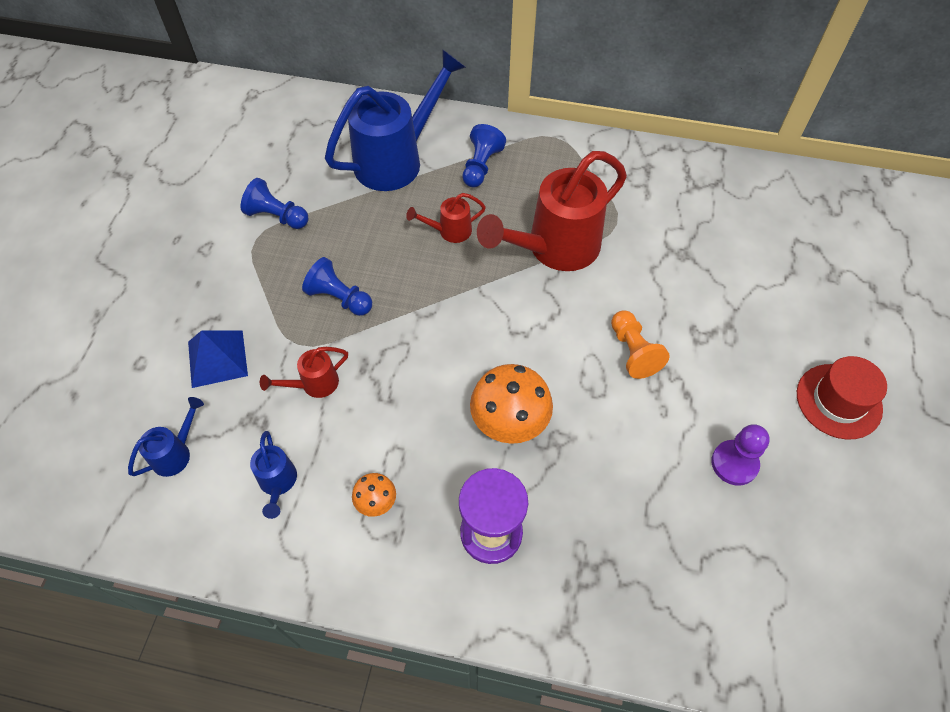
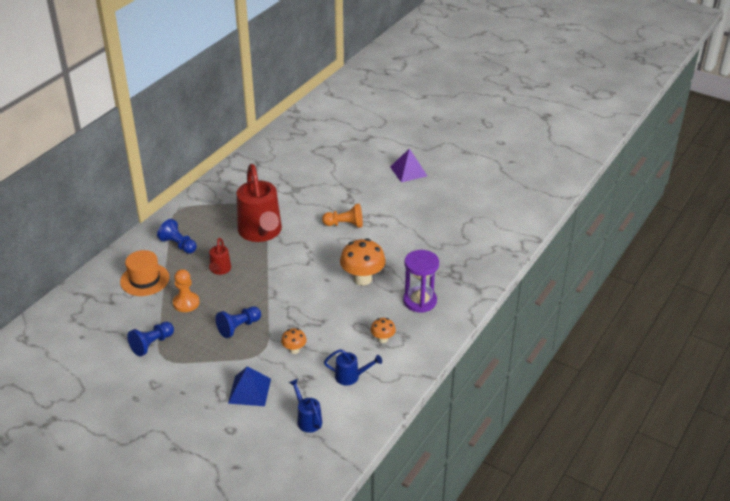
camera: 70 degrees left, 20 degrees down
(314, 384) = (294, 350): red watering can -> orange mushroom
(367, 220) = (186, 303): none -> orange pawn
(396, 160) = (144, 279): blue watering can -> orange hat
(734, 463) = (423, 212): purple pawn -> none
(838, 401) = (408, 171): red hat -> purple pyramid

